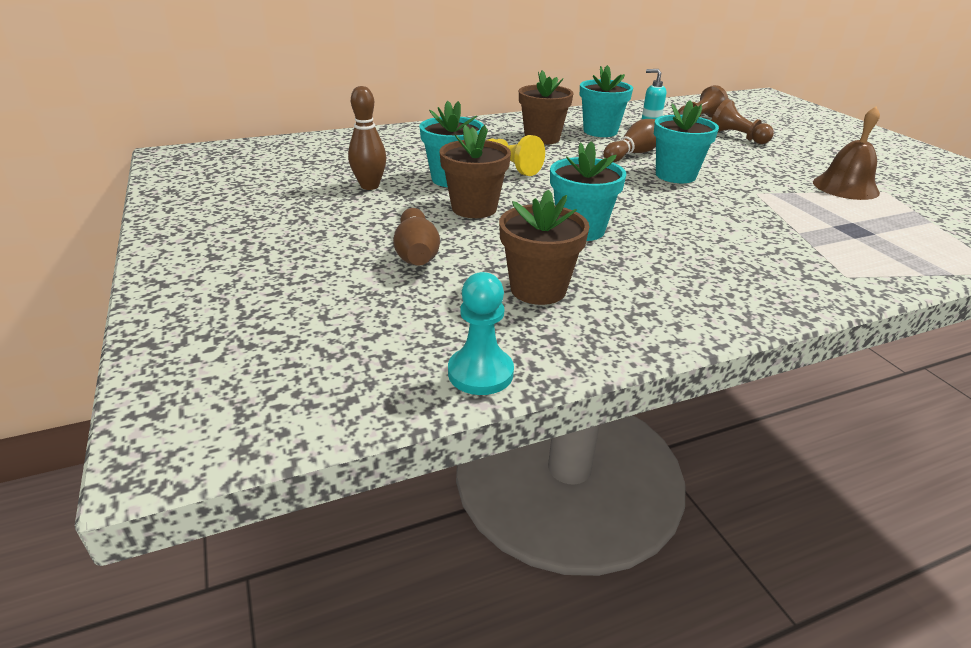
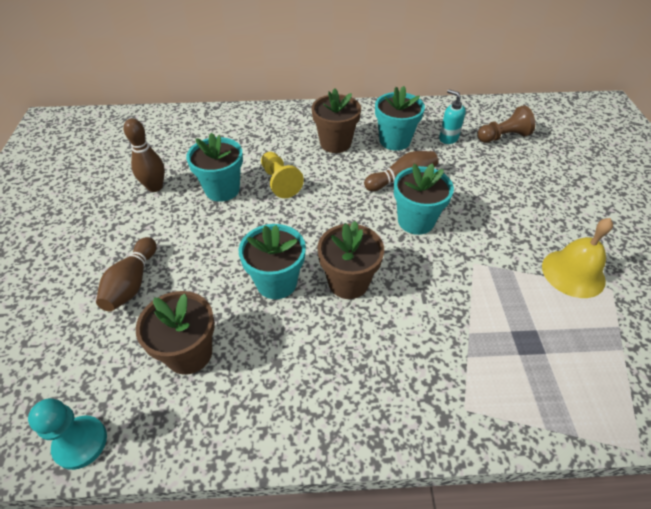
camera: 20 degrees right, 15 degrees up
(474, 208) = (213, 233): brown flower pot -> brown flower pot (348, 282)
(737, 137) = (521, 171): brown pawn -> none
(845, 187) = (573, 273): brown bell -> yellow bell

